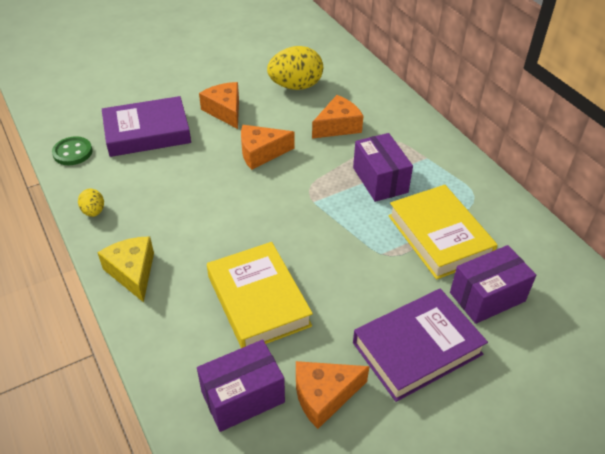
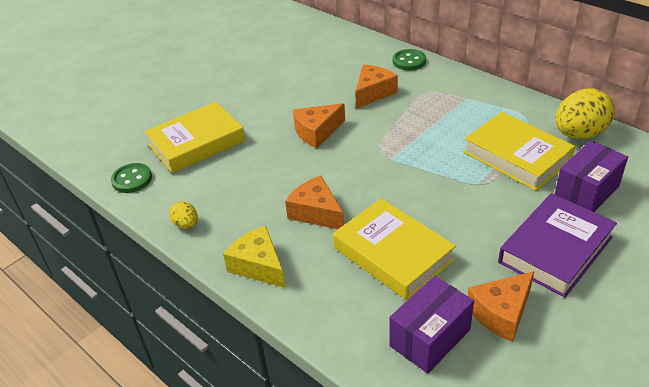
camera: 15 degrees left, 5 degrees down
(147, 132) = (196, 143): purple book -> yellow book
(225, 111) = (260, 106): orange cheese -> orange cheese (316, 212)
(295, 86) = (314, 70): yellow egg -> yellow egg (579, 134)
(380, 180) = (438, 126): purple box -> none
(393, 102) = (409, 61): none -> green button

